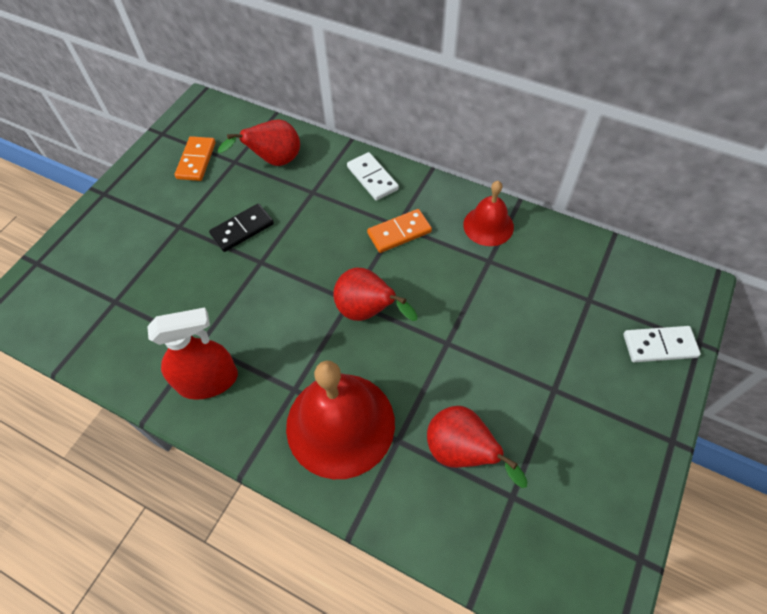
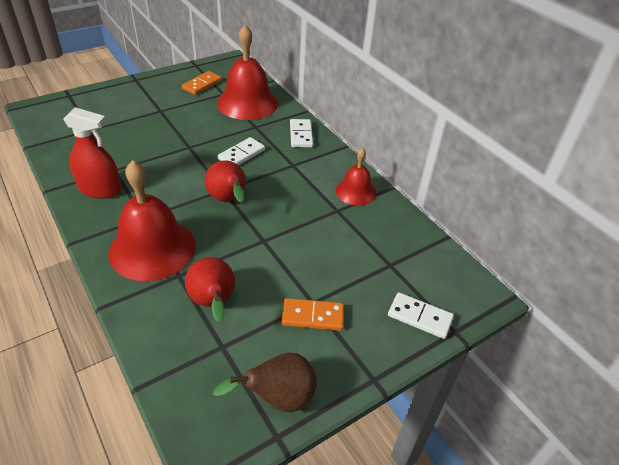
camera: 25 degrees right, 15 degrees down
(242, 229) = (194, 127): black domino -> none
(274, 161) = (247, 103): red pear -> red bell
(330, 240) = (241, 154): none -> white domino
(399, 233) = (290, 169): orange domino -> orange domino (312, 316)
(610, 518) = (278, 398): none -> brown pear

